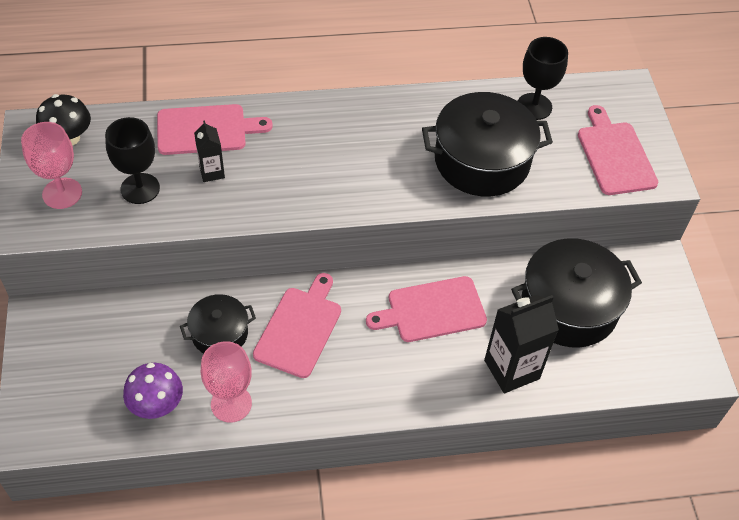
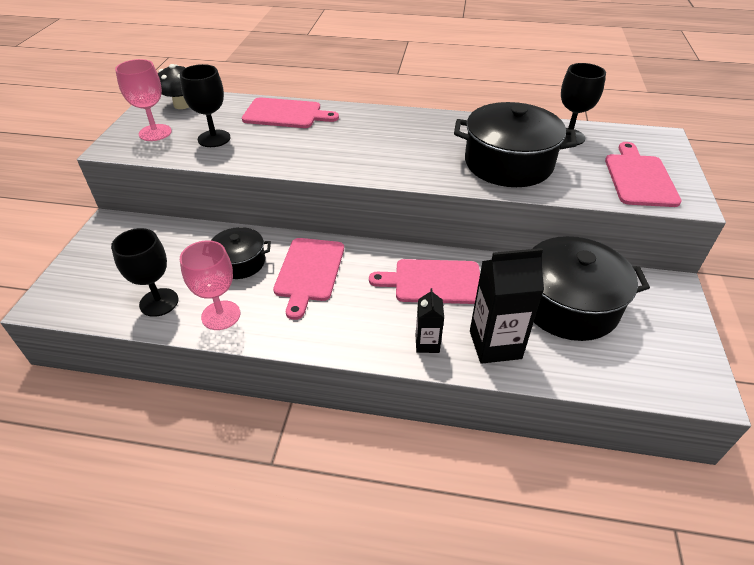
camera: 20 degrees right, 10 degrees down
(156, 405) = (159, 302): purple mushroom -> black goblet
(212, 172) = (275, 137): black carton -> black carton (427, 343)
(300, 328) = (309, 272): pink cutting board -> pink cutting board turned 150 degrees clockwise

